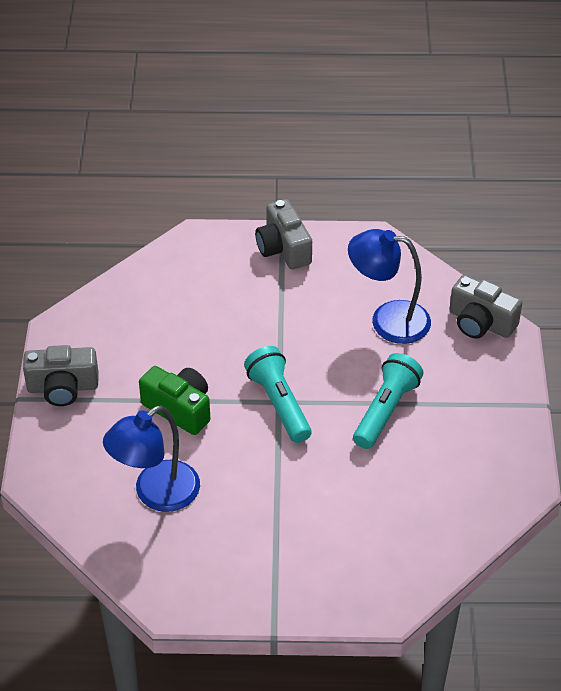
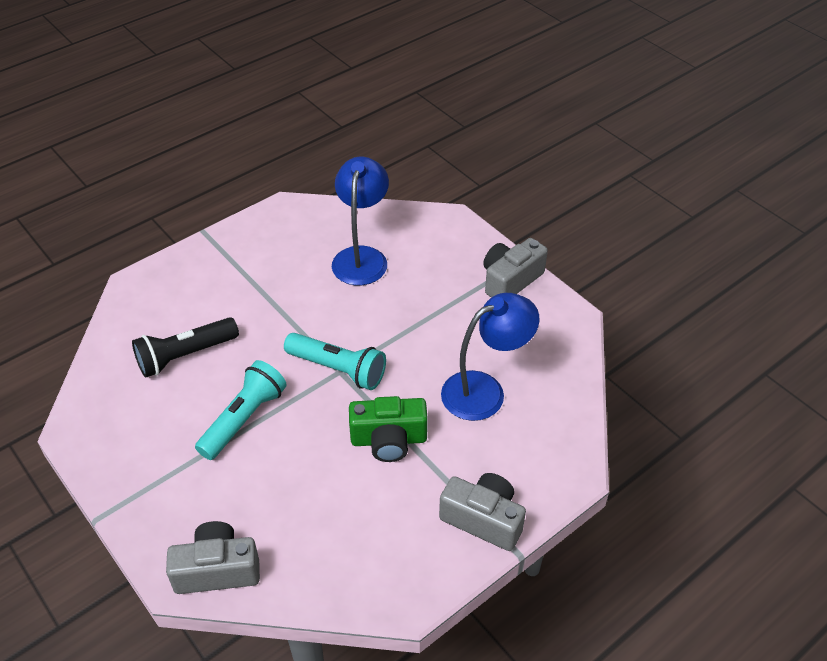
camera: 140 degrees right, 0 degrees up
(179, 409) = (410, 318): green camera -> green camera (389, 440)
(385, 410) = (244, 419): turquoise flashlight -> turquoise flashlight turned 135 degrees counterclockwise
(388, 320) = (312, 509): blue lamp -> blue lamp (485, 390)
(392, 496) = (185, 355): none -> black flashlight

